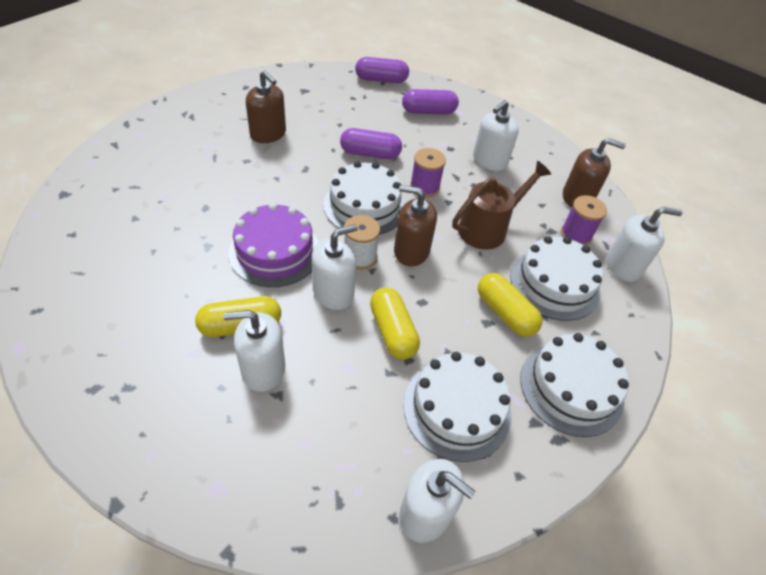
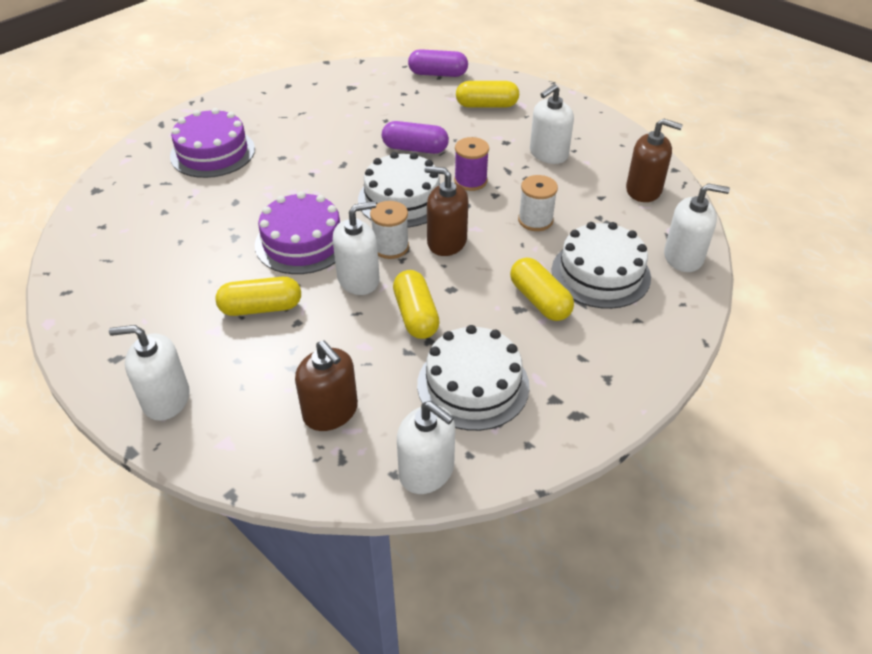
camera: 10 degrees right, 5 degrees down
(179, 155) = (212, 152): none -> purple cake
(263, 369) = (279, 345): white soap dispenser -> white soap dispenser (166, 399)
(268, 134) = (307, 131): brown soap dispenser -> brown soap dispenser (330, 411)
(428, 111) = (486, 105): purple capsule -> yellow capsule
(488, 228) = (535, 220): brown watering can -> white spool
(571, 387) = (600, 369): white cake -> none
(576, 235) = (634, 226): purple spool -> none

